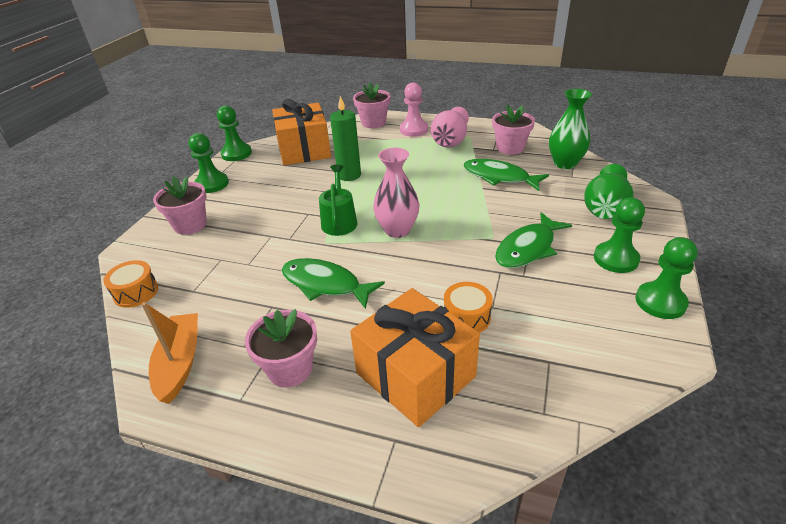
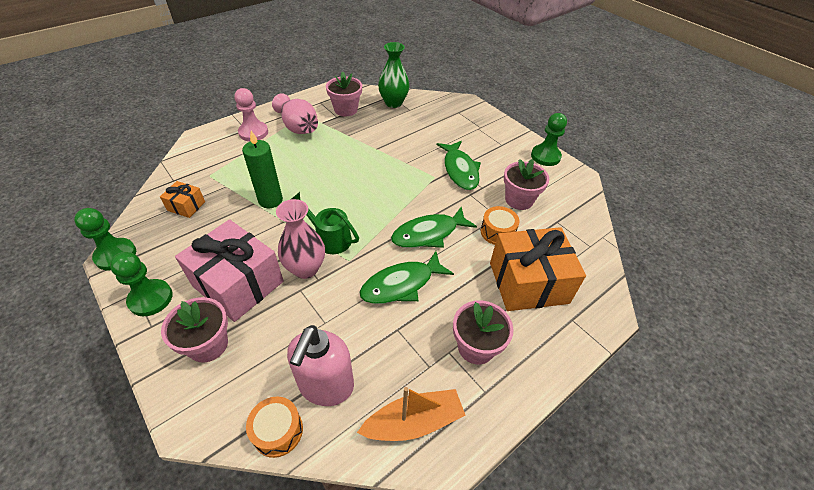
camera: 60 degrees left, 10 degrees up
(180, 363) = (414, 422): orange boat -> orange boat turned 135 degrees clockwise
(187, 295) = (326, 386): none -> pink soap dispenser
(252, 207) = (238, 284): none -> pink gift
(304, 150) = (186, 206): orange gift -> orange gift, size x0.47
(373, 123) = (206, 145): pink flower pot -> pink flower pot (519, 200)
(397, 230) = (378, 214): pink vase -> pink vase (305, 268)
(499, 177) = (374, 135): green fish -> green fish (429, 234)
(604, 209) = (455, 121): green vase -> none
(615, 259) = (501, 147): green pawn -> none

